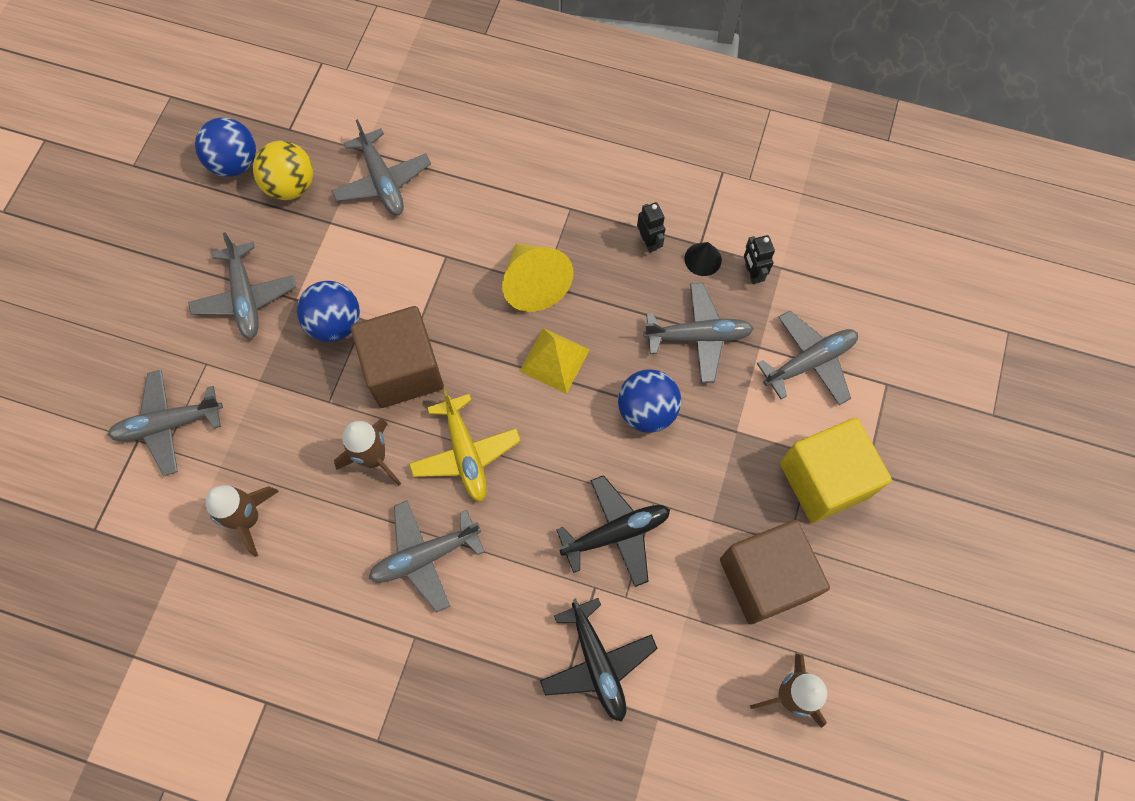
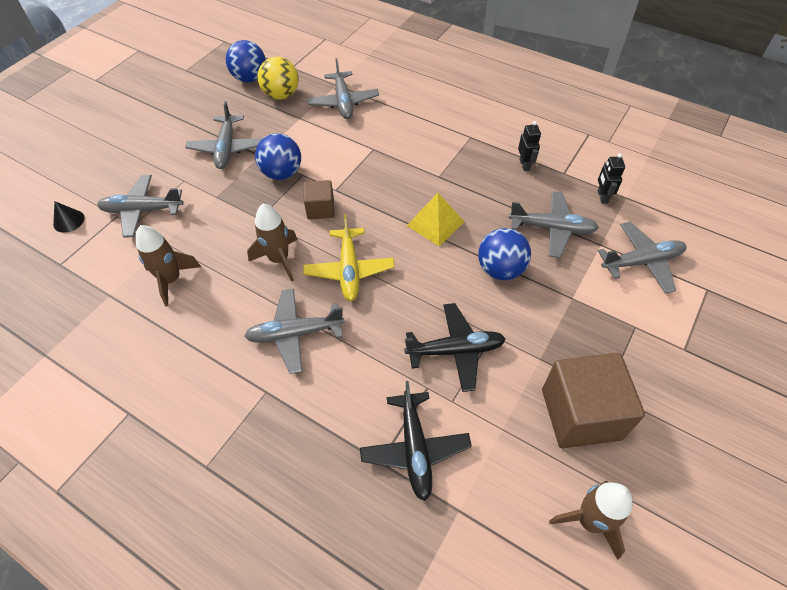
camera: 15 degrees right, 15 degrees down
(403, 370) = (320, 209): brown cube -> brown cube, size x0.53
(534, 284) = (432, 175): yellow cone -> none
(703, 259) = (564, 182): black cone -> black cone (69, 221)
(824, 480) = (645, 348): yellow cube -> none

